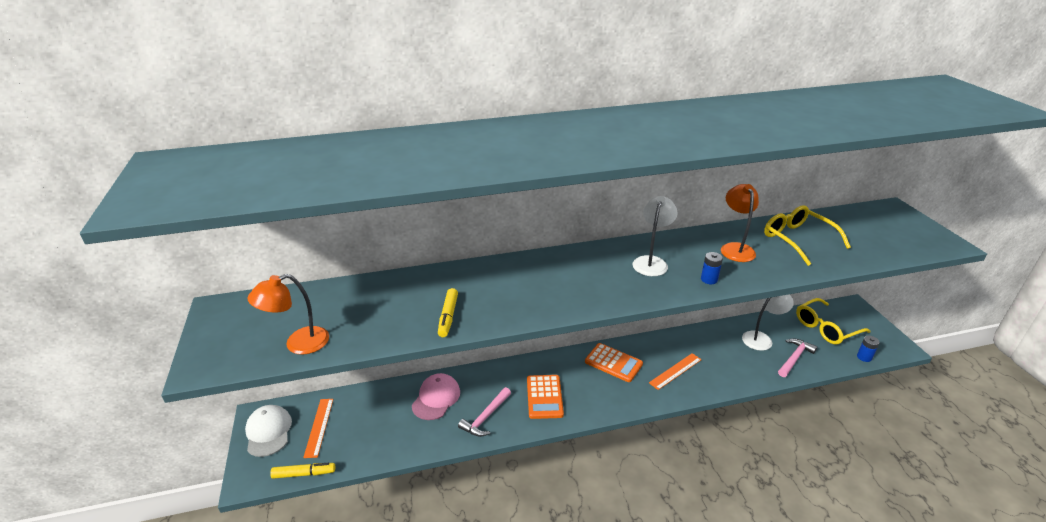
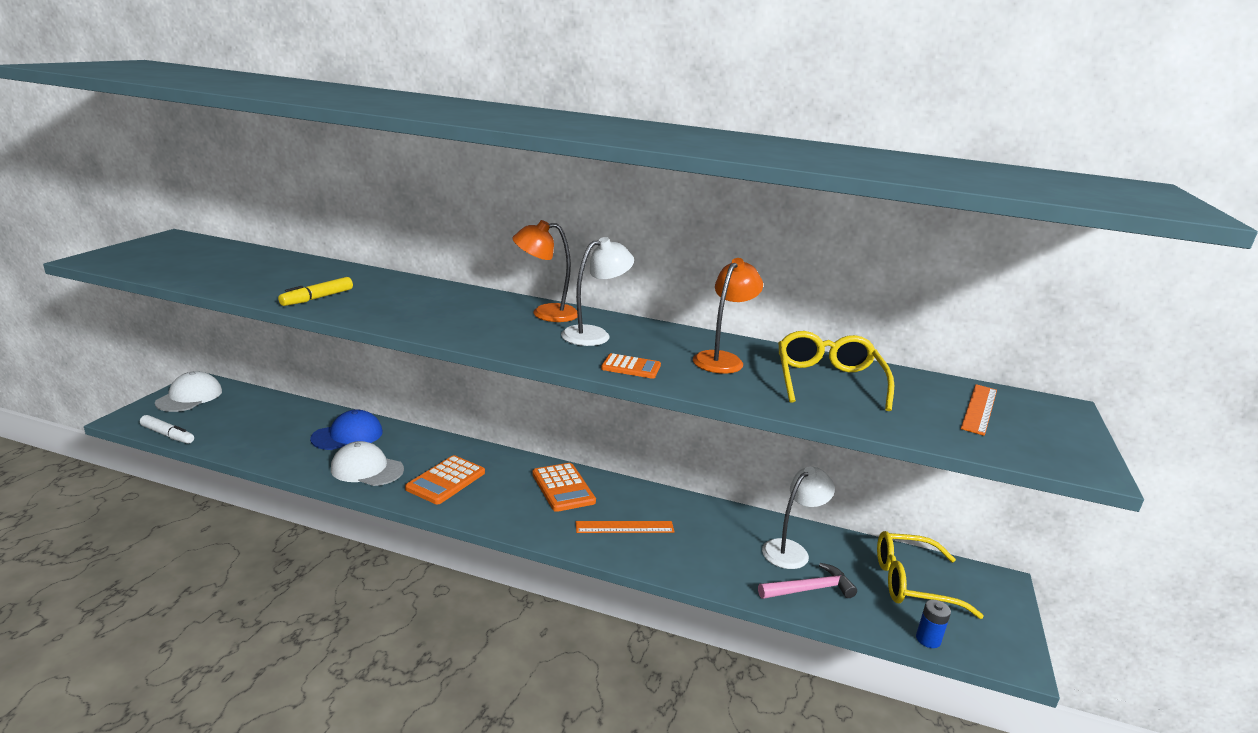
camera: 30 degrees right, 10 degrees down
(298, 344) = (177, 272): orange lamp -> orange lamp (545, 313)
(304, 474) = (168, 435): yellow marker -> white marker
(319, 427) = (227, 411): orange ruler -> orange ruler (979, 409)
(436, 398) = (347, 435): pink cap -> blue cap
(486, 417) = (367, 469): pink hammer -> white cap
(709, 279) = (631, 367): blue battery -> orange calculator
(761, 338) = (791, 550): white lamp -> white lamp turned 45 degrees counterclockwise

